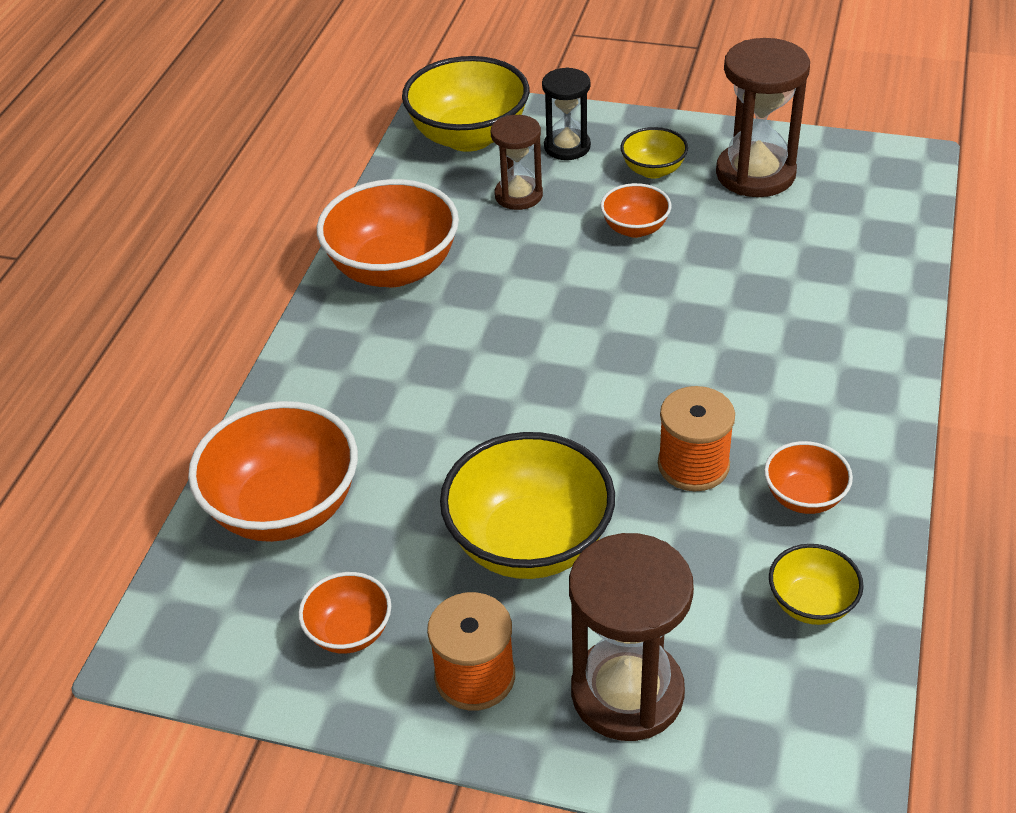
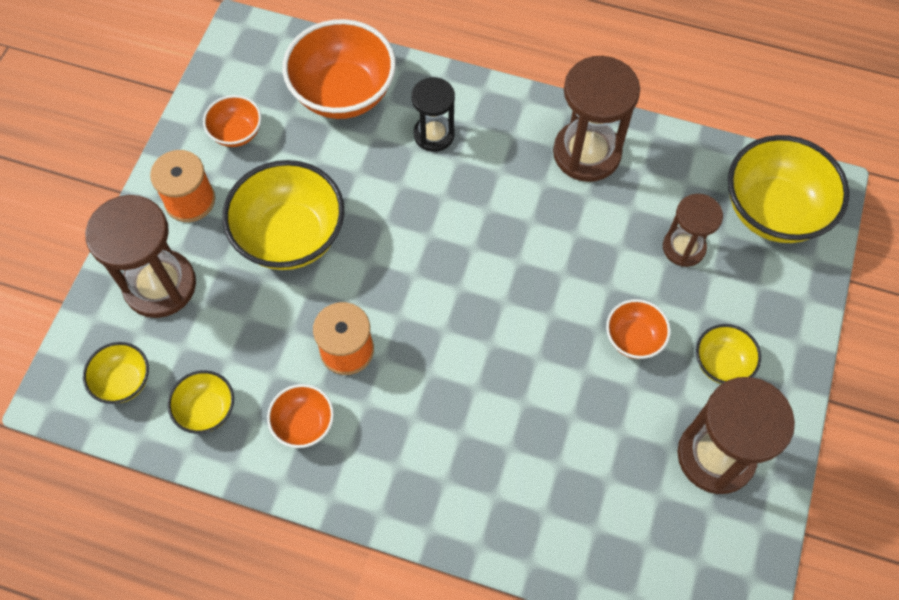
camera: 90 degrees right, 20 degrees up
(393, 269) = (587, 153): orange bowl -> brown hourglass
(567, 147) = (758, 292): black hourglass -> black hourglass (434, 134)
(792, 713) = (124, 381): none -> yellow bowl

